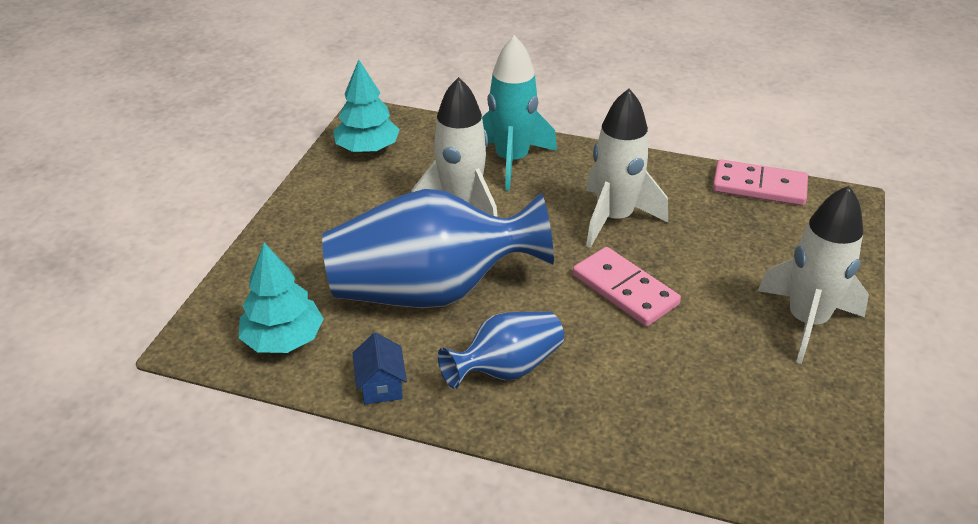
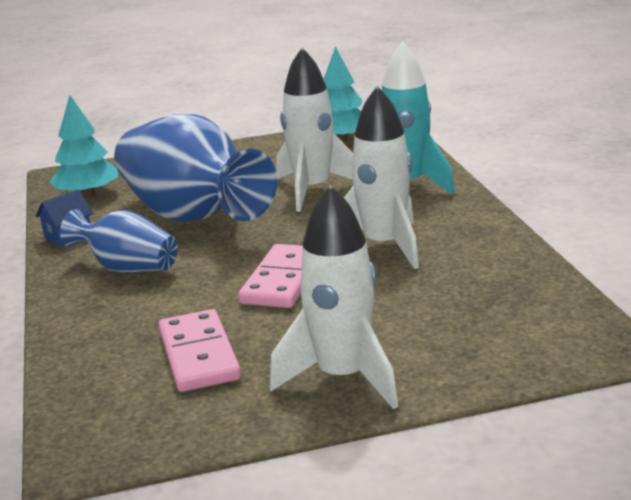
camera: 60 degrees right, 15 degrees down
(759, 186) = (552, 293): pink domino -> pink domino (199, 355)

